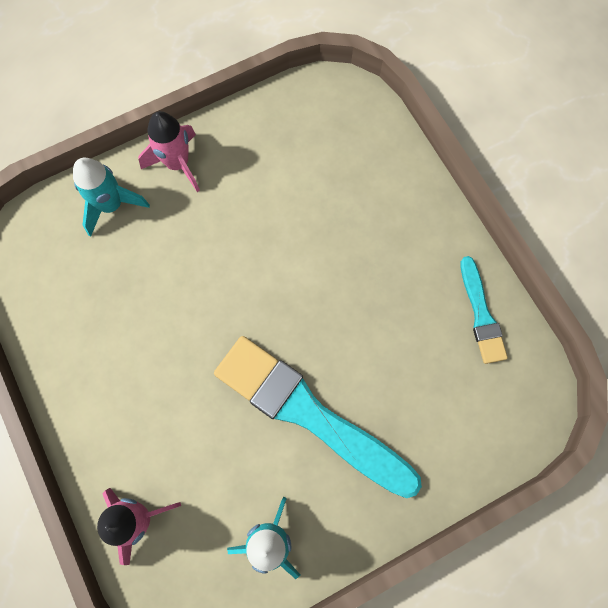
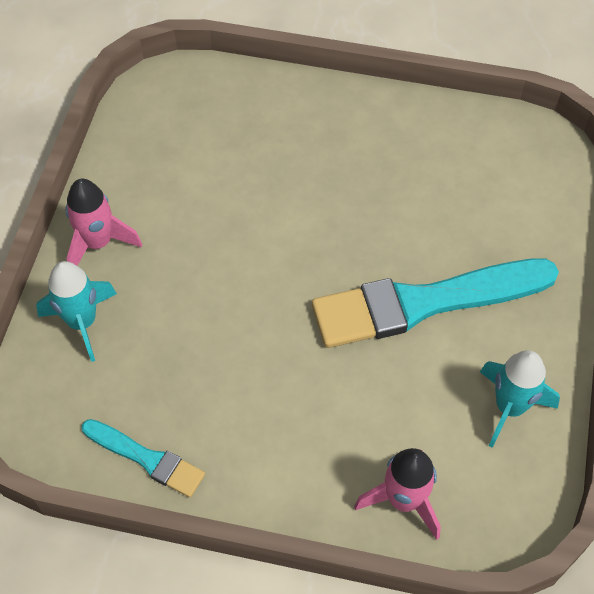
camera: 50 degrees left, 15 degrees down
(481, 314) = (449, 130): turquoise brush -> turquoise brush (147, 459)

